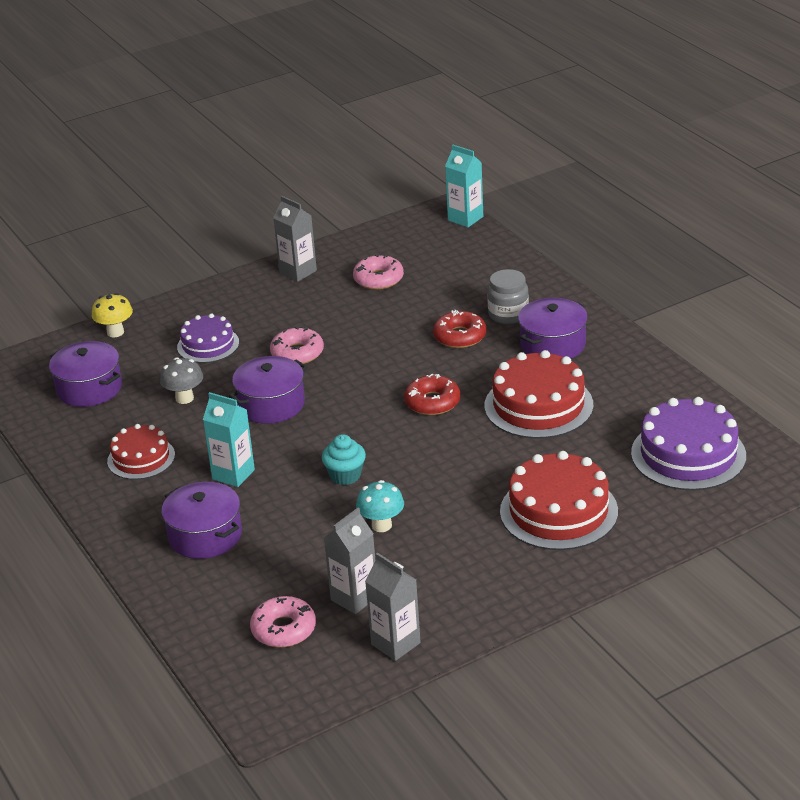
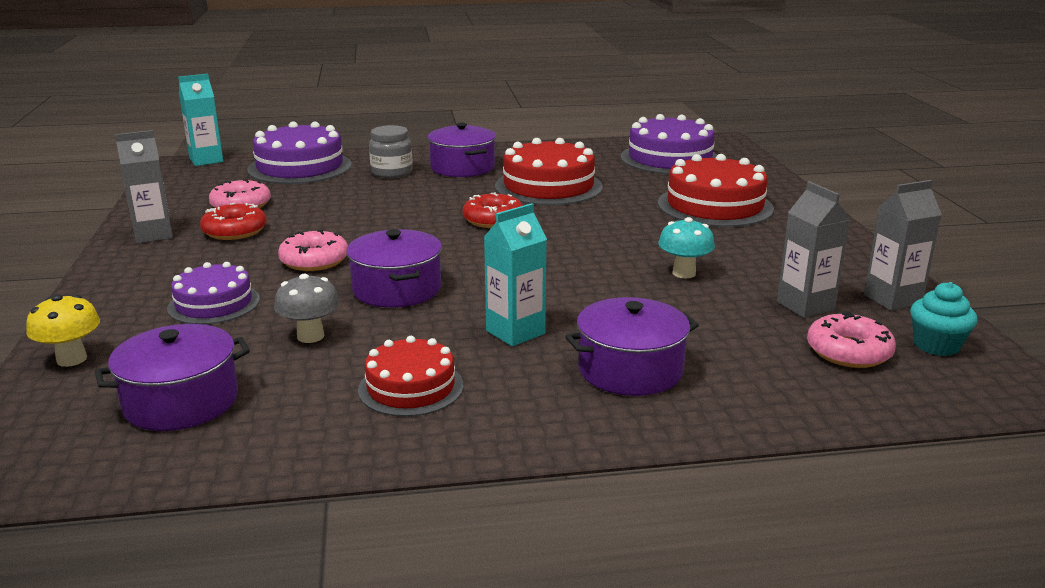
camera: 70 degrees left, 10 degrees down
(345, 475) = (579, 275): turquoise cupcake -> turquoise cupcake (936, 345)
(460, 336) = (398, 193): red donut -> red donut (234, 231)
(485, 266) = (300, 167): none -> purple cake

